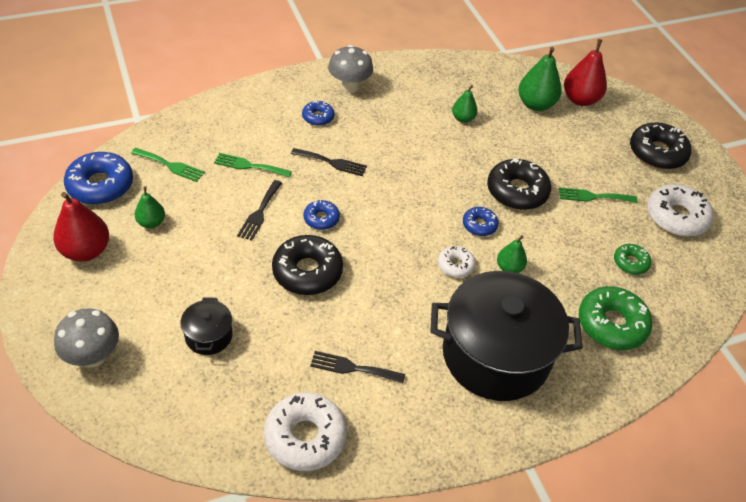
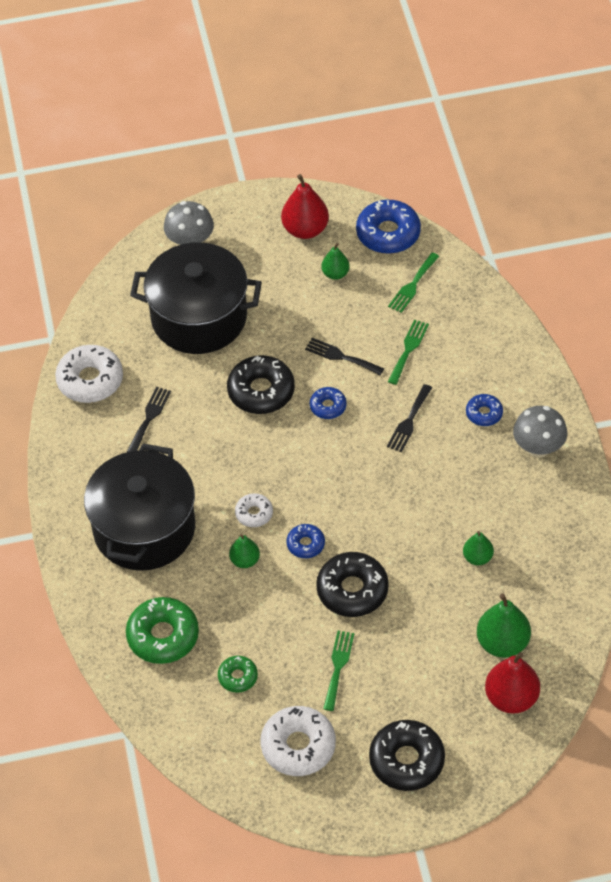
camera: 105 degrees right, 5 degrees up
(208, 336) = (199, 317): black pot -> black pot, size x2.34

